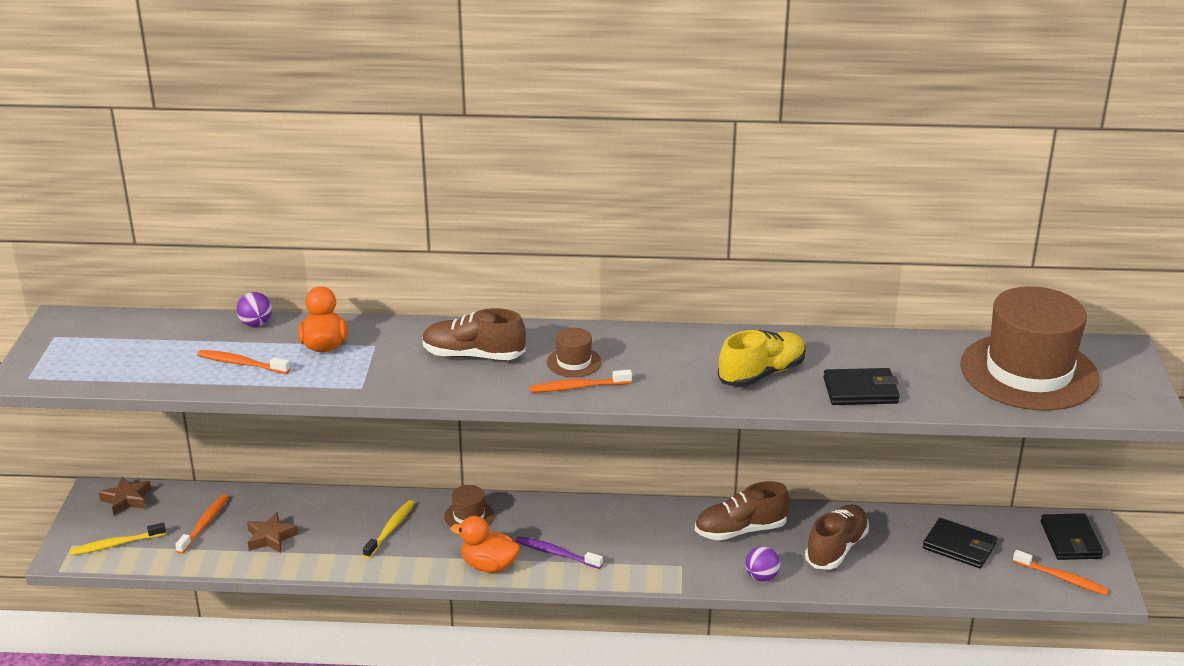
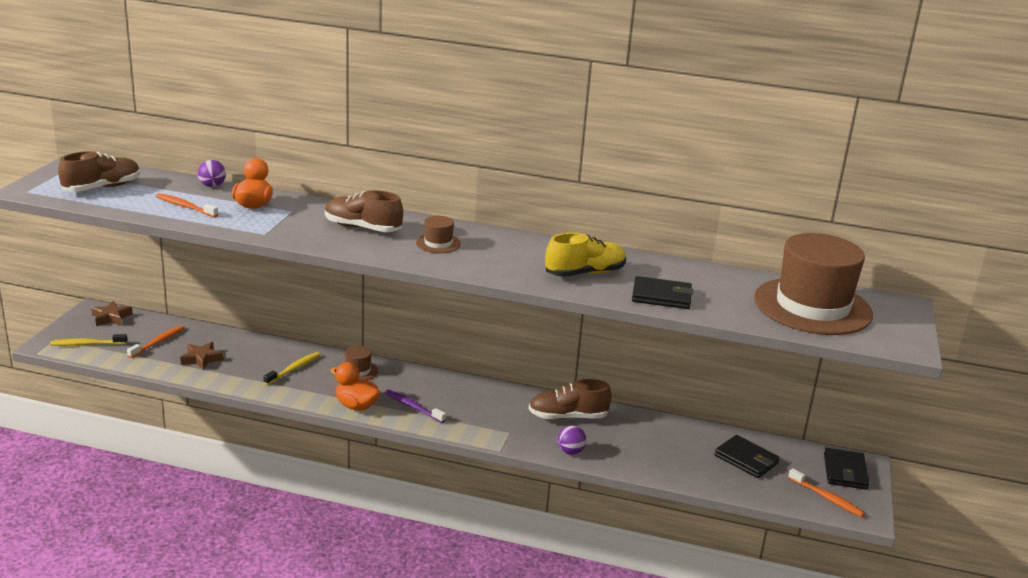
camera: 10 degrees right, 5 degrees down
(578, 387) = (432, 259): orange toothbrush -> none
(836, 548) = (641, 443): brown shoe -> brown shoe (102, 188)

